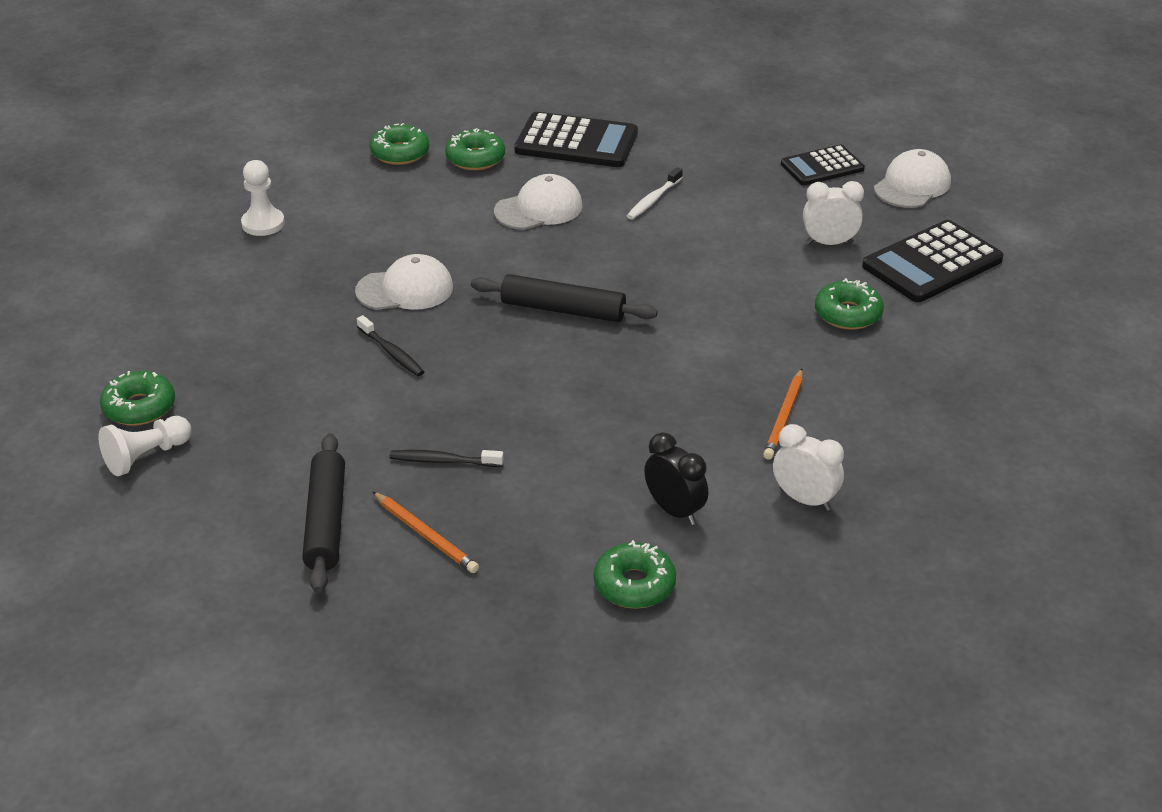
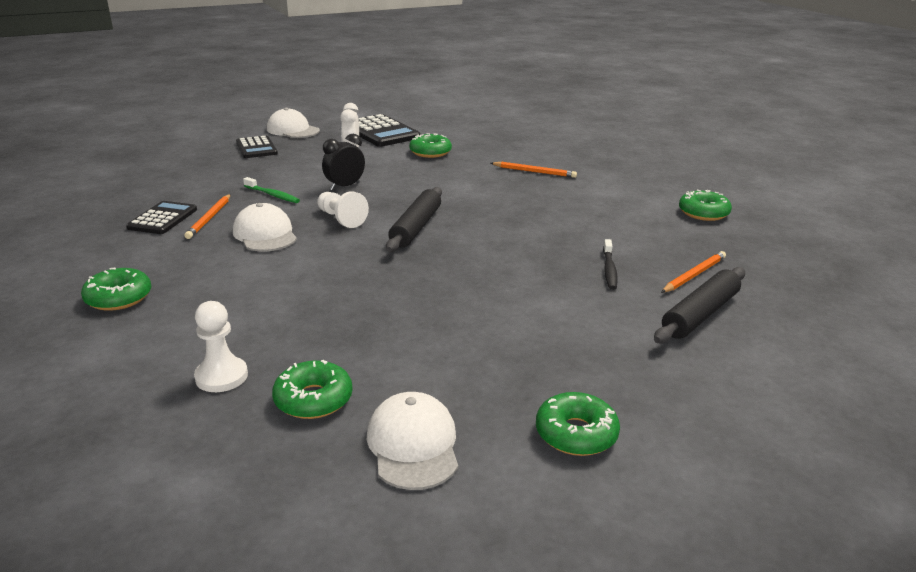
camera: 90 degrees left, 10 degrees down
(146, 456) = (655, 419): white pawn -> white pawn (341, 219)
(326, 521) = (700, 314): black rolling pin -> black rolling pin turned 45 degrees counterclockwise
(391, 352) = (472, 293): black toothbrush -> none
(405, 289) = (375, 289): white cap -> white cap (413, 445)
(475, 158) = (159, 260): green donut -> green donut (313, 399)
(576, 142) = (162, 219): black calculator -> black calculator, size x0.63
(580, 169) = (210, 218): none -> orange pencil
(653, 199) = (272, 195): white toothbrush -> green toothbrush
(674, 511) = (632, 201): black clock -> black clock (345, 186)
(804, 500) = (608, 171): white clock -> none

